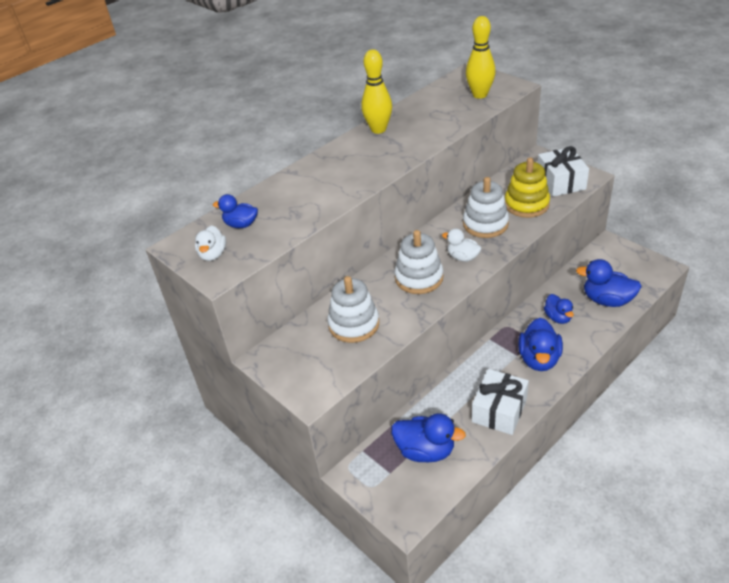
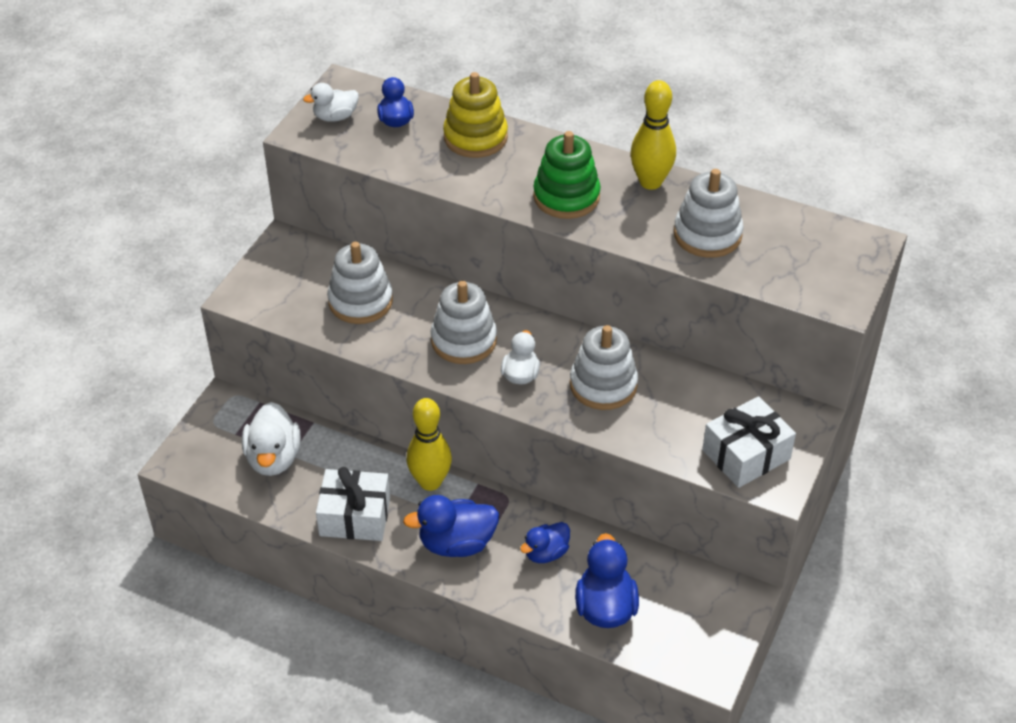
camera: 65 degrees right, 5 degrees up
(373, 162) = (566, 197): none -> green stacking toy
(425, 451) = (273, 458): blue duck -> white duck
(437, 118) = (707, 234): none -> white stacking toy
(480, 95) = (796, 267): yellow bowling pin -> yellow bowling pin (430, 482)
(526, 204) = (669, 422): yellow stacking toy -> yellow stacking toy (475, 137)

